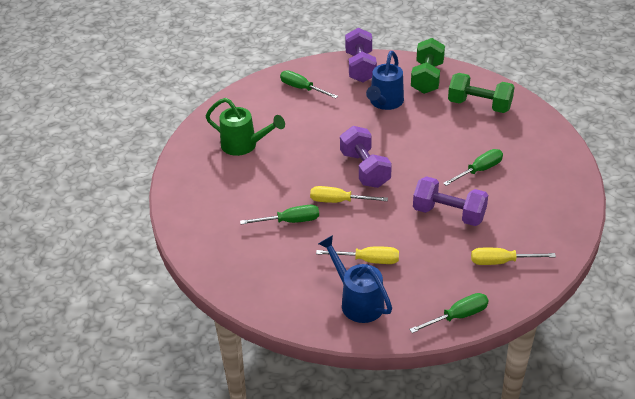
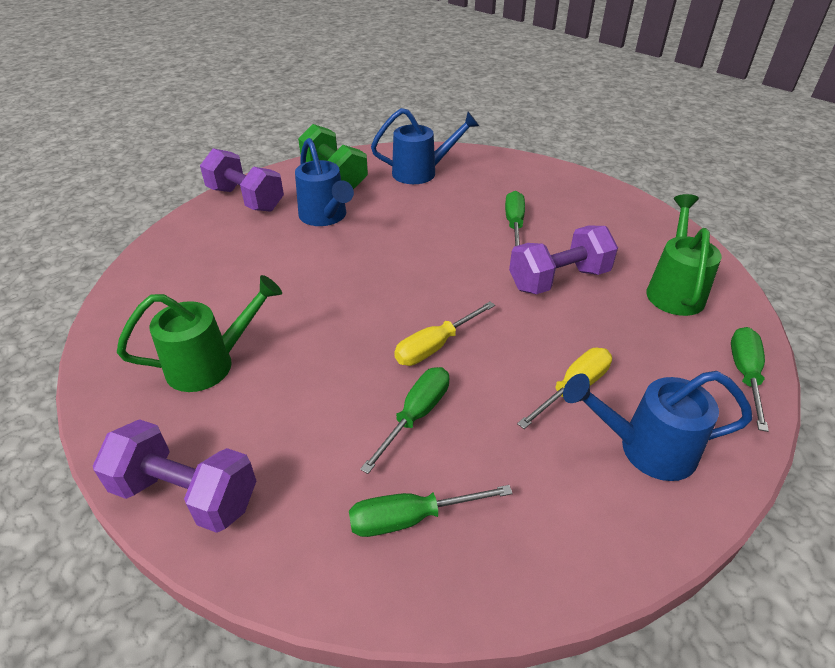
camera: 50 degrees left, 0 degrees up
(302, 88) = (202, 254): green screwdriver -> green screwdriver (410, 518)
(365, 169) = (408, 292): purple dumbbell -> purple dumbbell (186, 494)
(479, 105) = (421, 172): green dumbbell -> blue watering can
(501, 262) = (674, 290): yellow screwdriver -> green watering can

